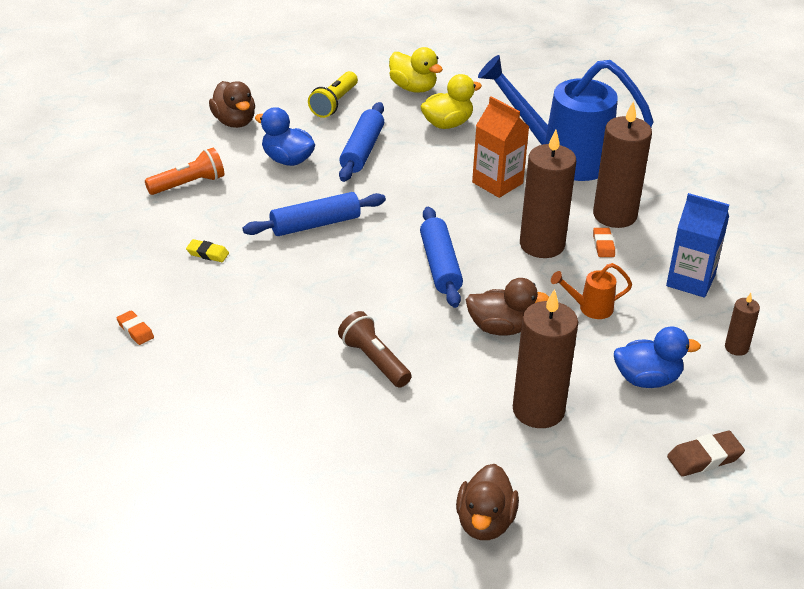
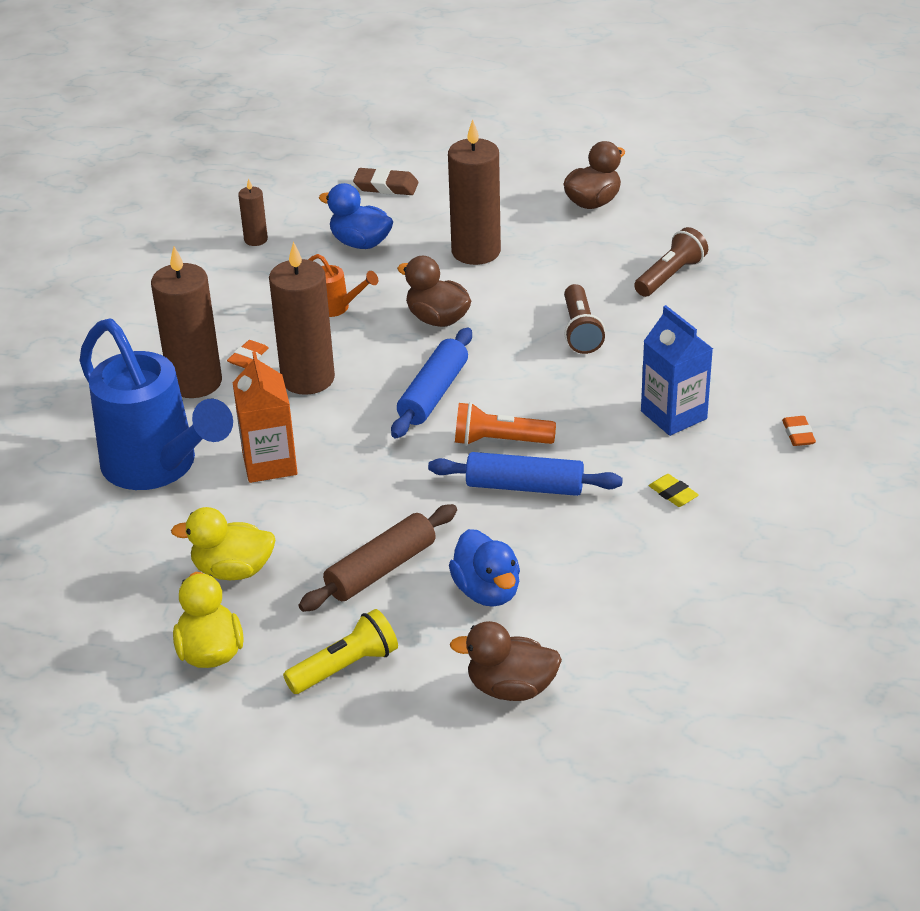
camera: 145 degrees left, 0 degrees up
(188, 184) = (640, 600): orange flashlight -> orange flashlight (499, 441)
(234, 121) = (511, 688): brown duck -> brown duck turned 90 degrees counterclockwise
(337, 452) = (670, 276): none -> brown flashlight
(362, 150) = (381, 569): blue rolling pin -> brown rolling pin
(690, 280) = (214, 299): blue carton -> blue carton (673, 415)

